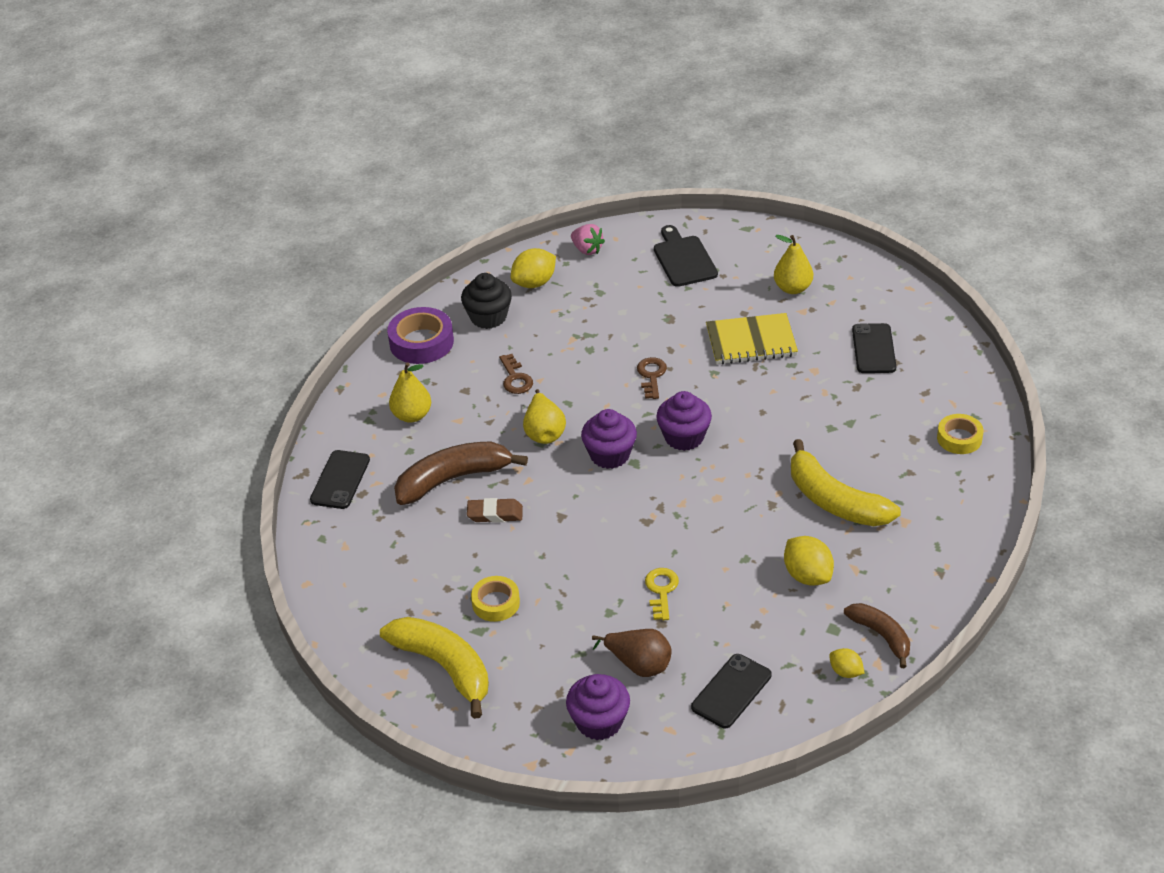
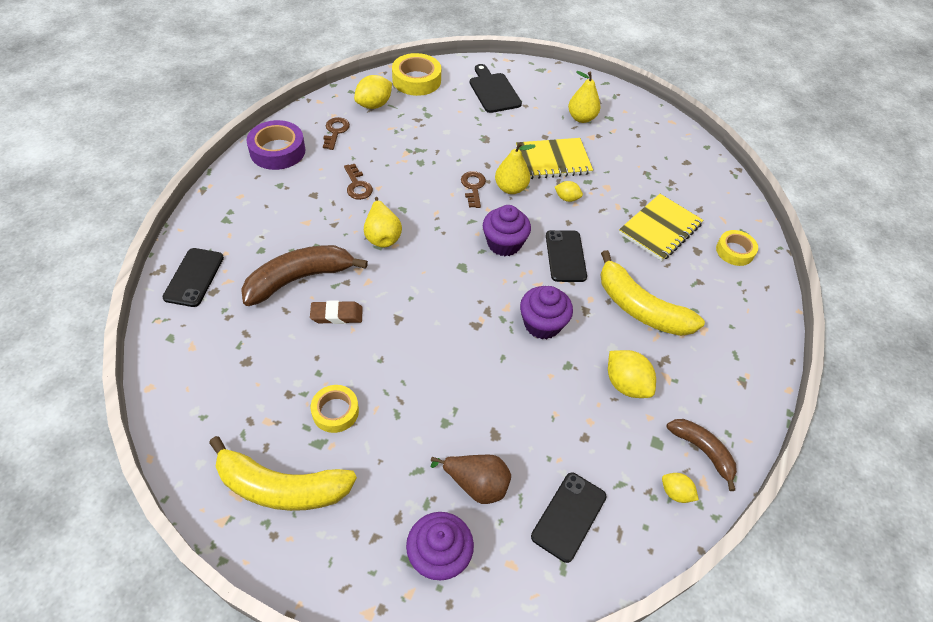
camera: 10 degrees left, 10 degrees up
(412, 415) = (265, 216): yellow pear -> yellow pear (511, 188)
(444, 667) = (281, 487): yellow banana -> yellow banana turned 150 degrees clockwise
(488, 317) = (335, 131): black cupcake -> brown key
(587, 250) = (416, 80): pink strawberry -> yellow tape
(610, 455) = (440, 259): purple cupcake -> purple cupcake (542, 324)
(661, 590) = (493, 399): yellow key -> none
(763, 385) = (567, 198): none -> yellow lemon
(872, 416) = (660, 229): none -> yellow notebook
(873, 349) = (652, 170): black phone -> black phone (565, 256)

